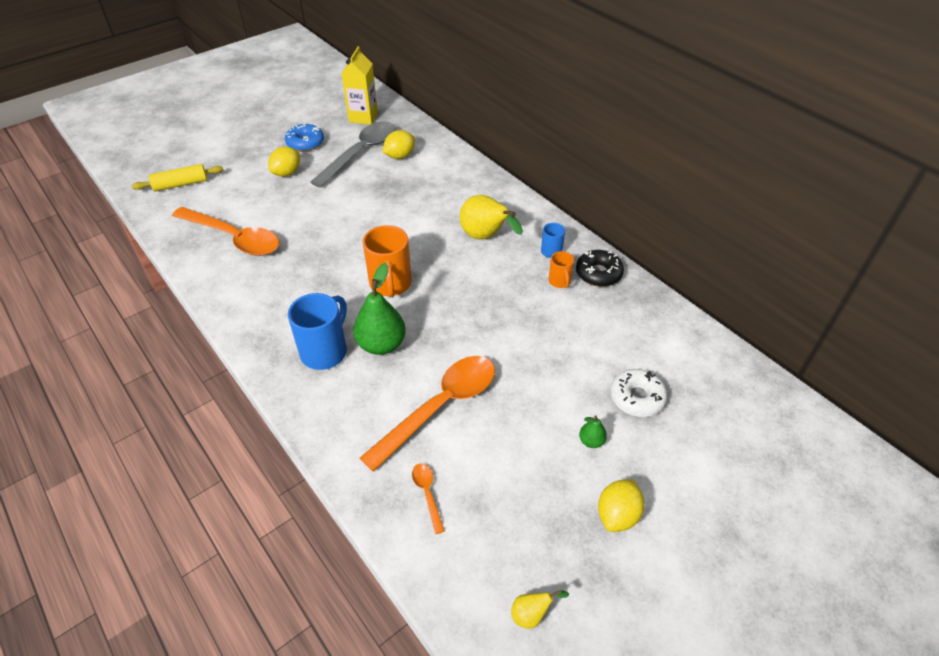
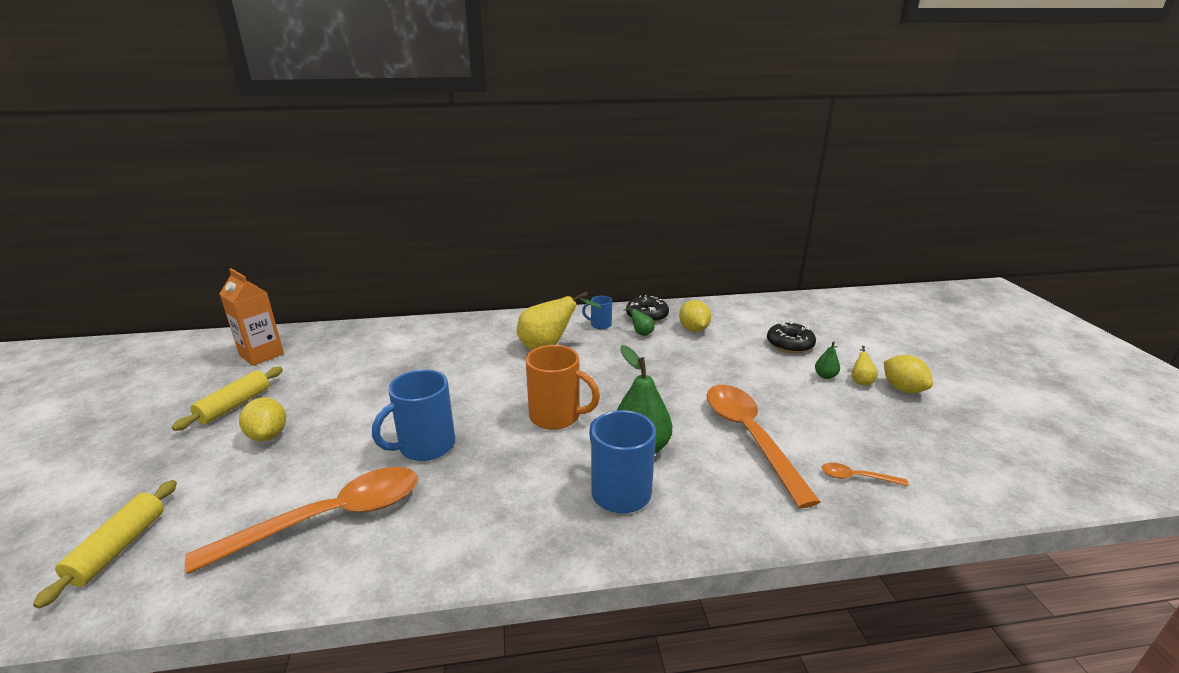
camera: 60 degrees left, 20 degrees down
(305, 143) = (234, 405): blue donut -> yellow rolling pin
(316, 239) = (425, 446): none -> blue mug
(361, 153) = (321, 374): grey spoon -> none
(363, 117) = (262, 355): yellow carton -> orange carton
(400, 156) = (366, 353): yellow lemon -> yellow lemon (693, 329)
(531, 614) = (999, 459): yellow pear -> yellow pear (861, 380)
(559, 281) = (640, 333): orange mug -> green pear
(636, 398) = (790, 344): white donut -> black donut

